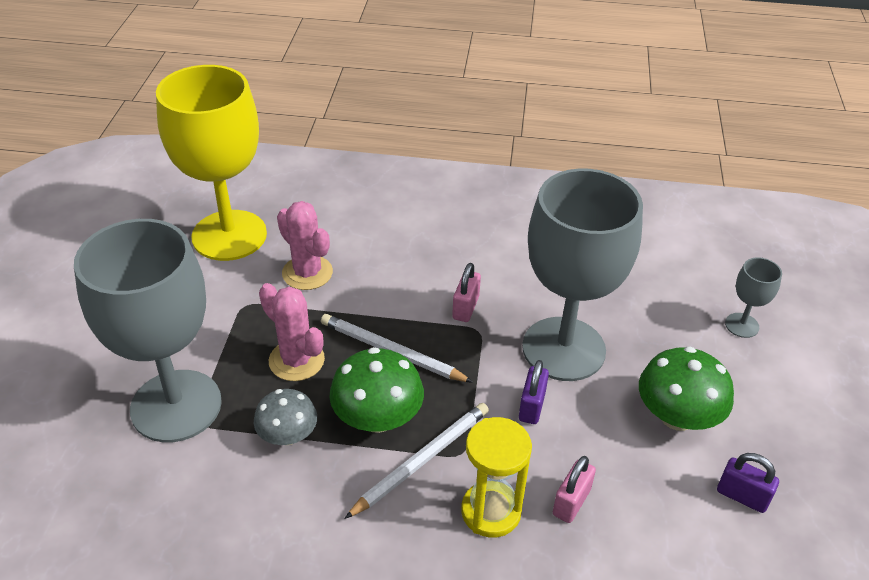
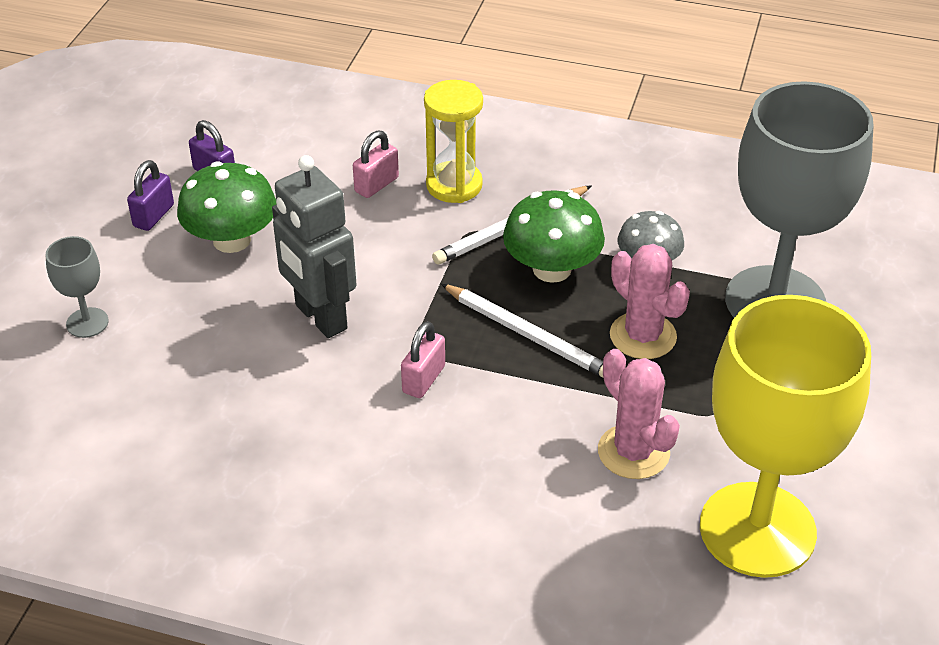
camera: 170 degrees left, 0 degrees up
(531, 406) = (382, 263): purple padlock -> purple padlock (153, 216)
(563, 349) = (320, 317): grey goblet -> grey robot

